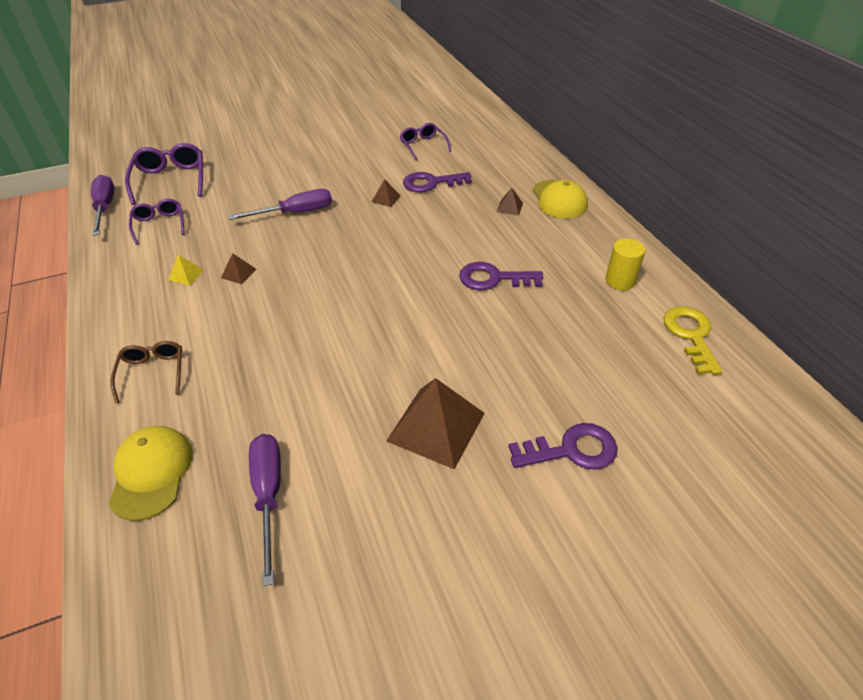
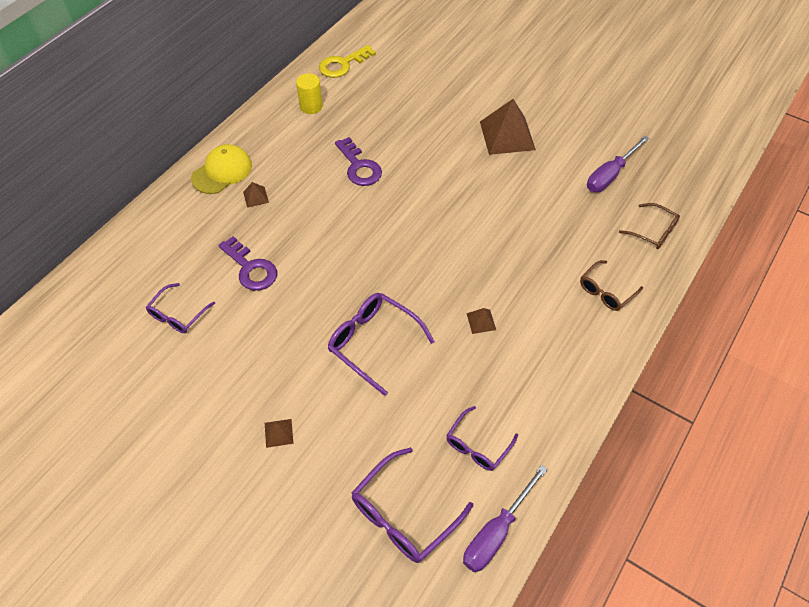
camera: 125 degrees left, 10 degrees up
(151, 473) = (653, 231): yellow cap -> brown glasses
(186, 275) = (514, 358): yellow pyramid -> none
(295, 213) = (373, 342): purple screwdriver -> purple glasses
(386, 198) = (301, 288): brown pyramid -> brown pyramid (278, 433)
(571, 450) = (472, 82): purple key -> none

